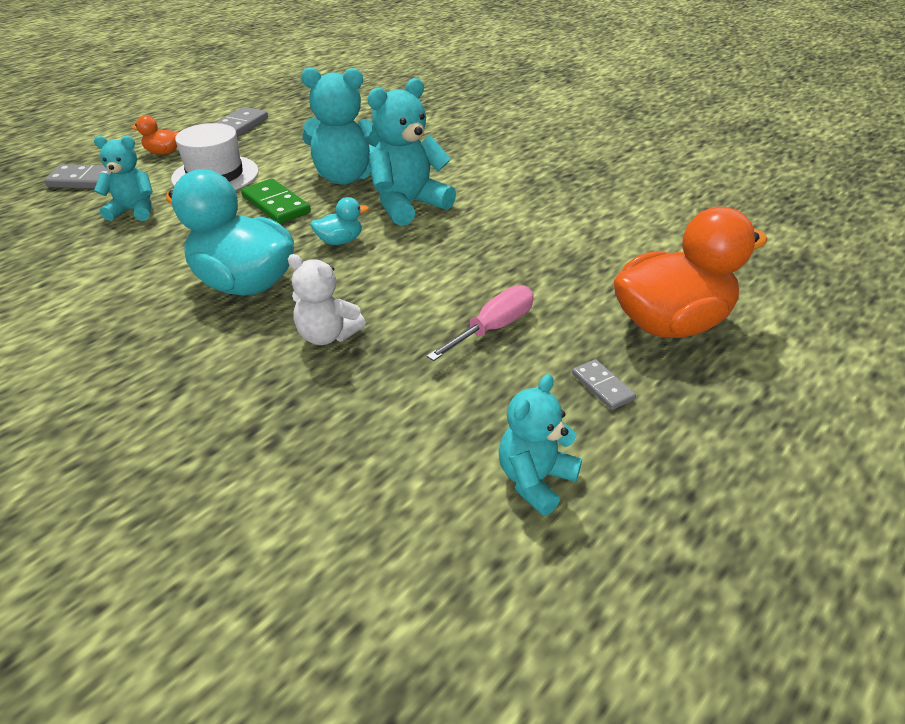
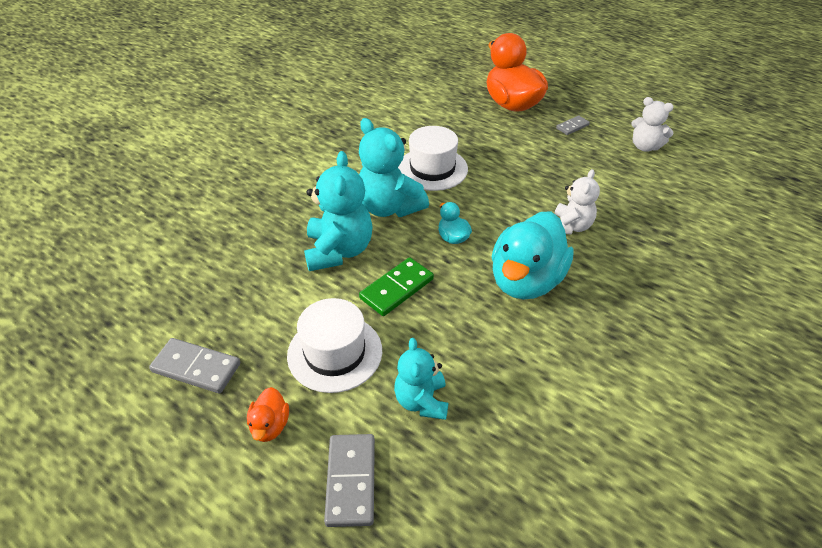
camera: 95 degrees left, 5 degrees up
(481, 236) = (432, 169): none -> white hat
(493, 328) = (537, 161): pink screwdriver -> none
(535, 480) = (645, 147): turquoise teddy bear -> white teddy bear

